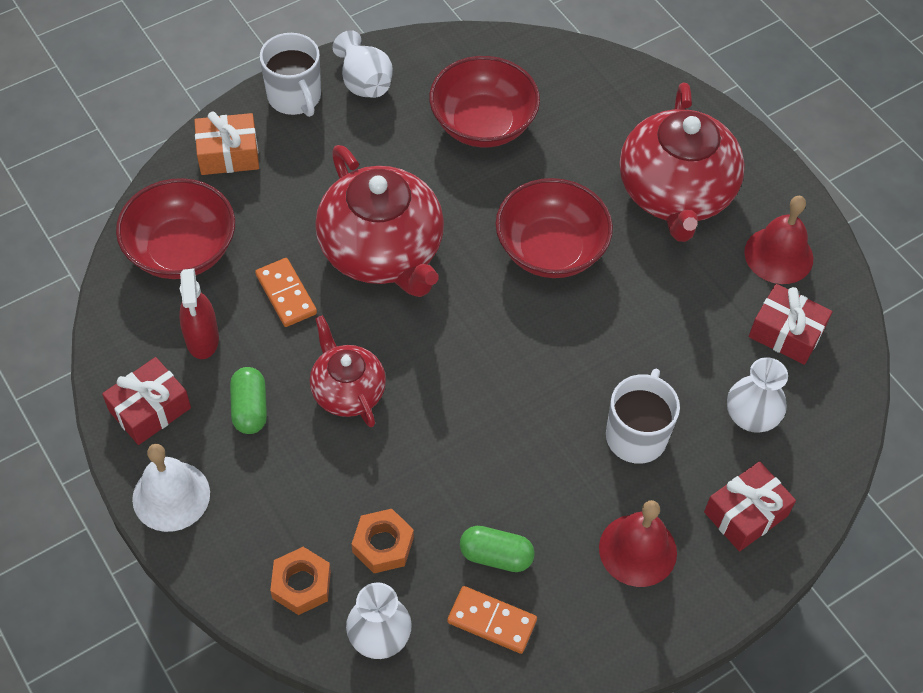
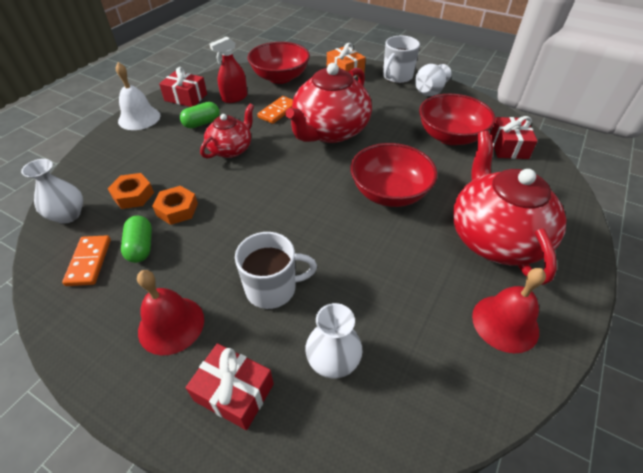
camera: 65 degrees right, 10 degrees down
(301, 584) = (98, 174): orange nut -> orange nut (177, 209)
(675, 193) = (494, 237): red teapot -> red teapot turned 105 degrees clockwise
(786, 333) = (434, 357): red gift -> red gift (508, 146)

